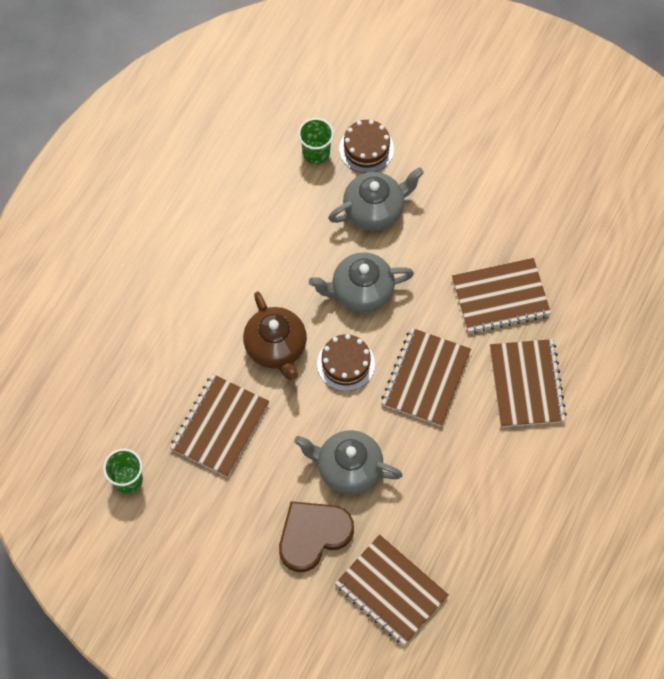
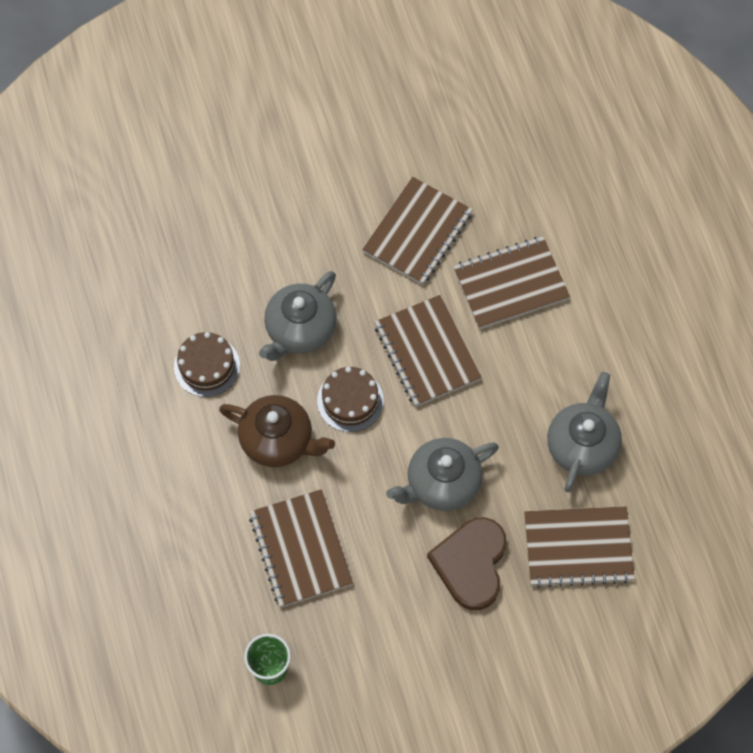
camera: 45 degrees left, 0 degrees up
(316, 153) = (138, 247): green cup -> none
(366, 149) = (178, 207): brown cake -> brown cake (207, 366)
(374, 210) = (239, 252): grey teapot -> grey teapot (582, 445)
(526, 384) = (510, 284): brown notebook -> brown notebook turned 60 degrees counterclockwise

